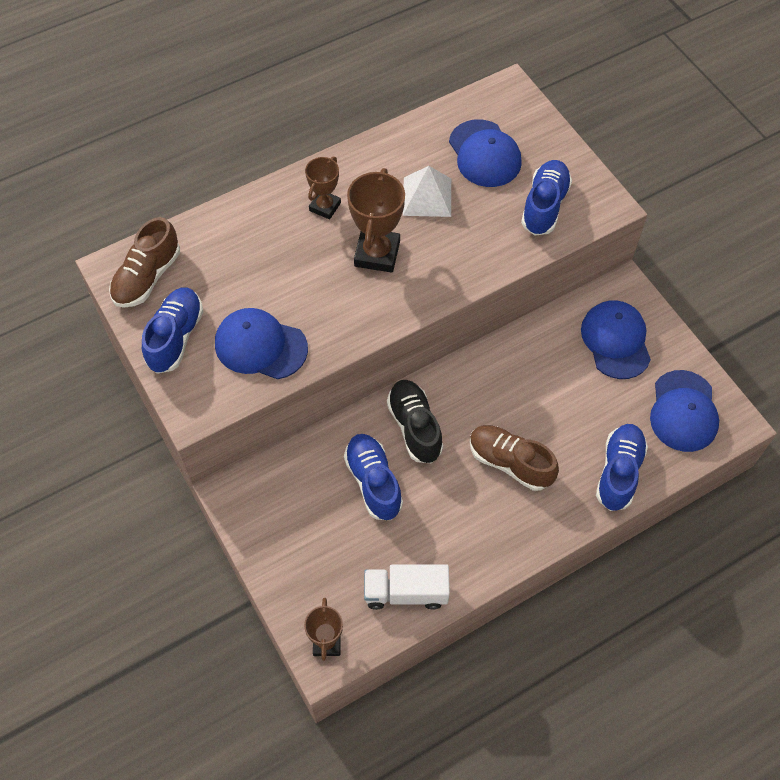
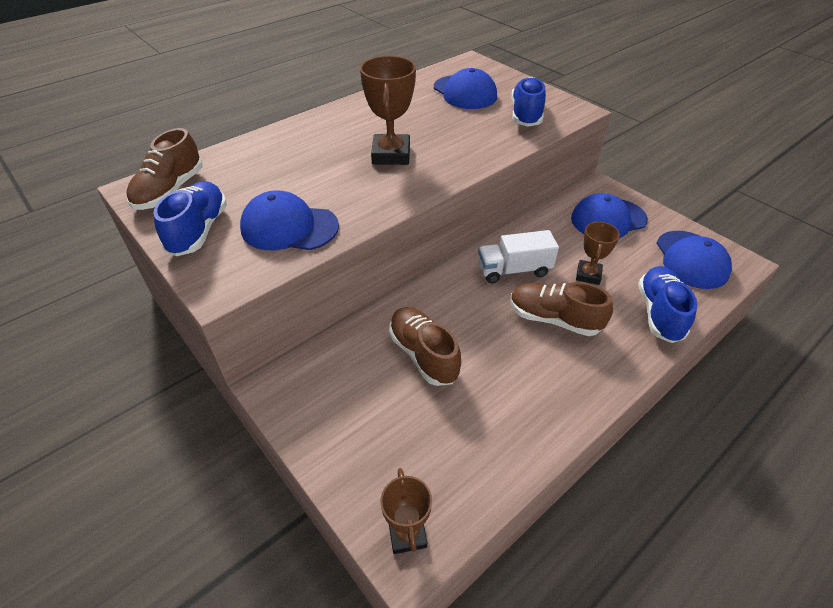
camera: 10 degrees left, 15 degrees down
(325, 207) = (337, 132): brown trophy -> brown trophy (588, 275)
(373, 482) = (423, 354): blue shoe -> brown shoe
(406, 592) = (487, 458): white truck -> white truck (514, 270)
(414, 427) = (452, 302): black shoe -> none
(427, 196) = (425, 118): white pyramid -> none
(616, 341) = (608, 219): blue cap -> blue cap turned 90 degrees counterclockwise

